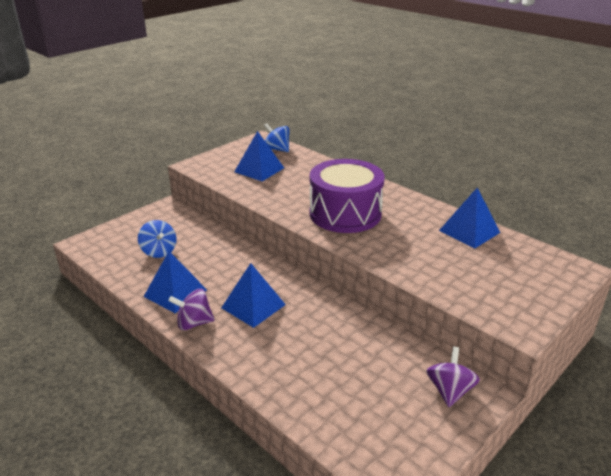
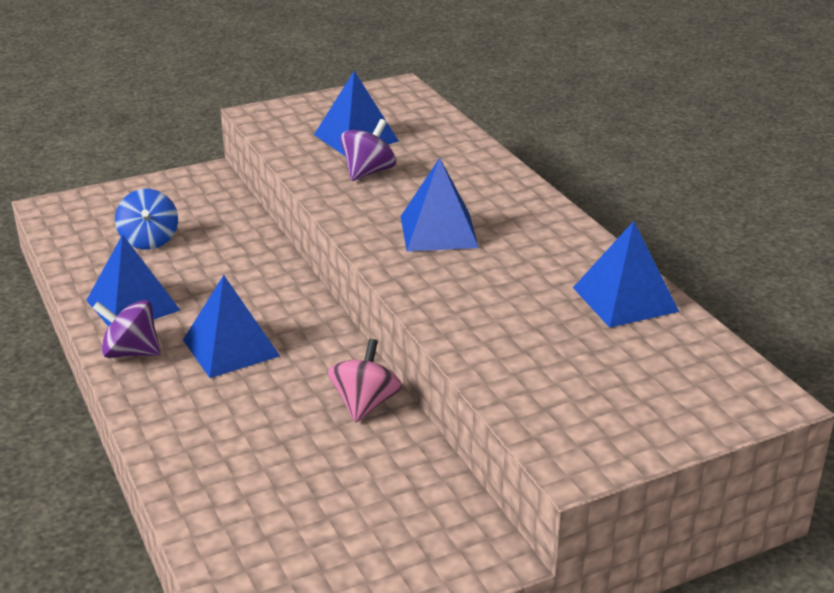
camera: 20 degrees right, 0 degrees up
(277, 149) = (410, 109): blue spinning top -> none
(345, 213) = (438, 231): purple drum -> blue pyramid
(354, 321) = (365, 404): none -> pink spinning top
(449, 391) = (436, 536): purple spinning top -> purple spinning top (368, 172)

